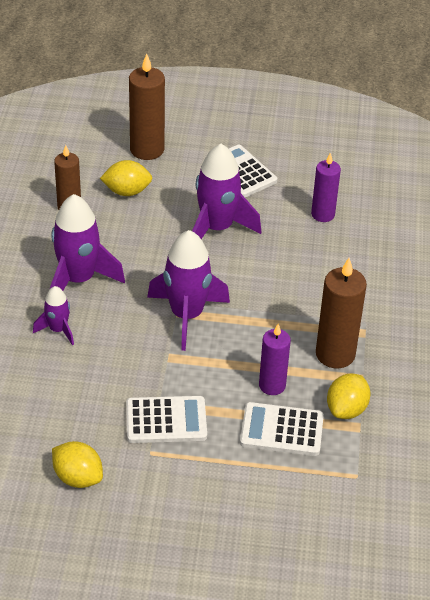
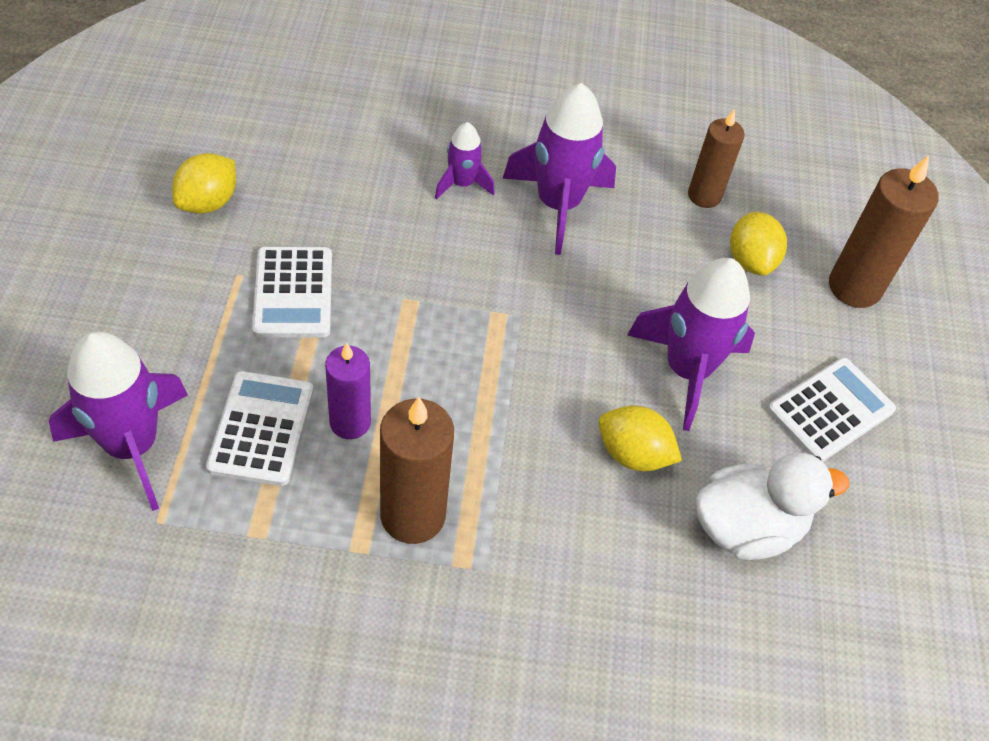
camera: 85 degrees right, 10 degrees up
(186, 315) = (493, 323): purple rocket -> purple rocket (132, 446)
(323, 214) = (746, 527): purple candle -> white duck
(346, 409) = (294, 520): yellow lemon -> yellow lemon (633, 454)

